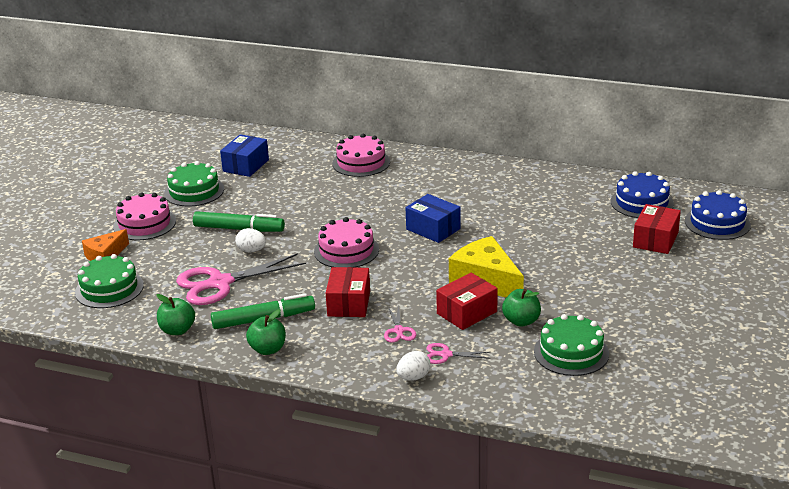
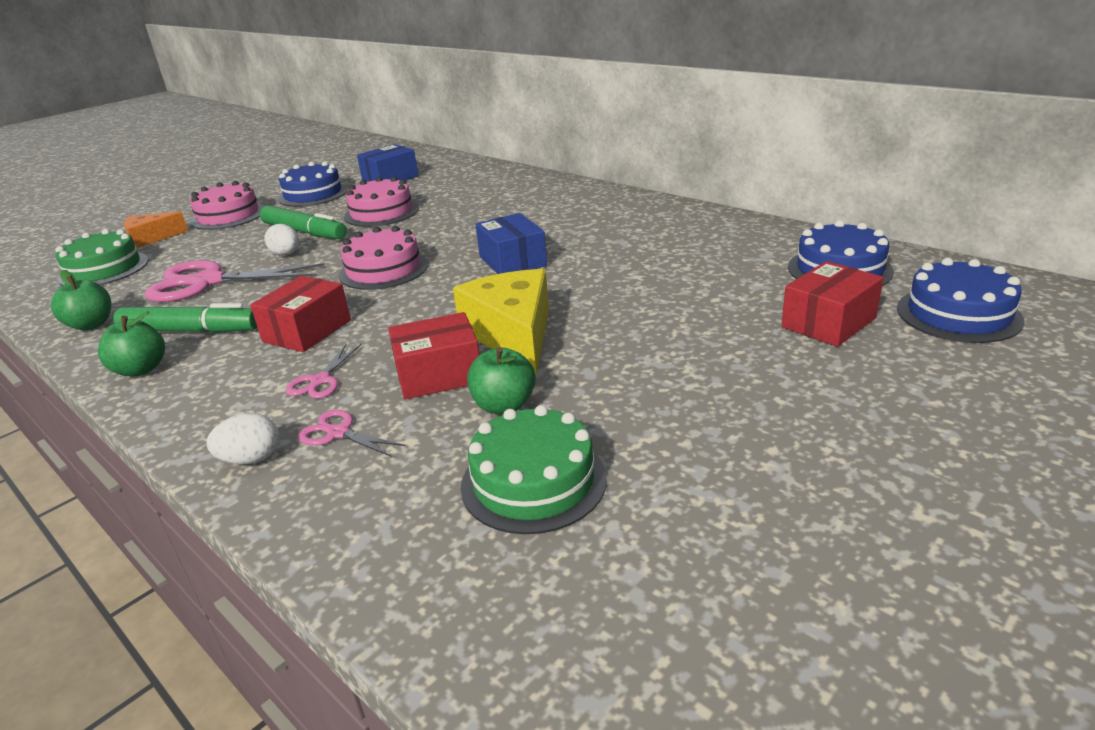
camera: 25 degrees right, 0 degrees up
(194, 191) = (313, 194): green cake -> blue cake
(361, 162) = (508, 187): pink cake -> pink cake (381, 212)

